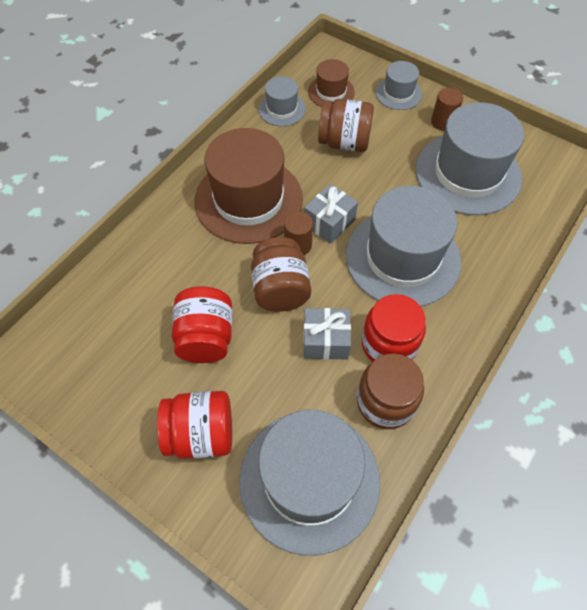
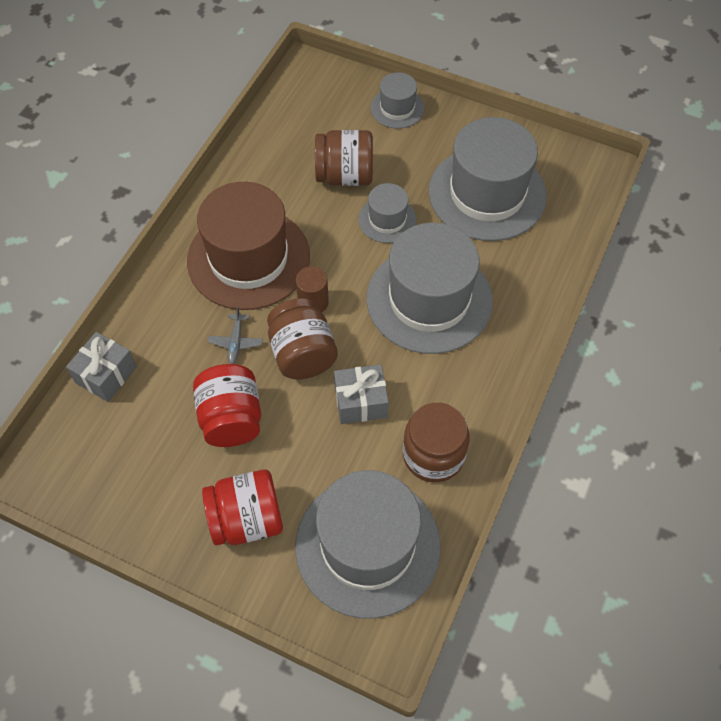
camera: 10 degrees left, 0 degrees up
(223, 270) = (236, 342): none -> grey plane
(282, 109) = (266, 145): grey hat -> grey hat (387, 219)
(329, 222) = (343, 271): grey gift -> grey gift (106, 375)
(331, 92) = (320, 116): brown hat -> none
(389, 344) = (428, 395): red jar -> none
(442, 122) = (452, 136): brown cylinder -> none

